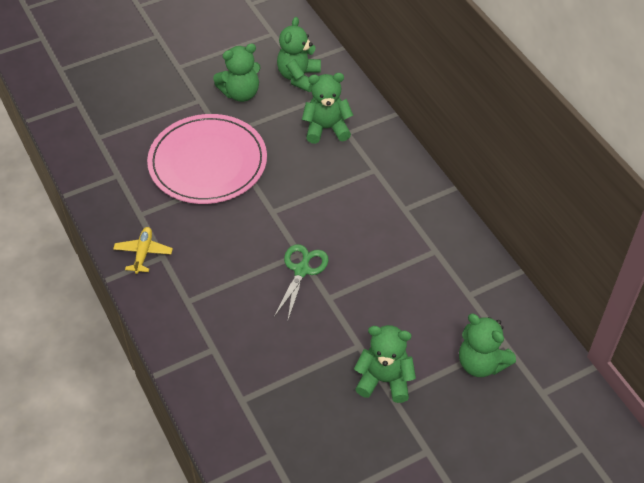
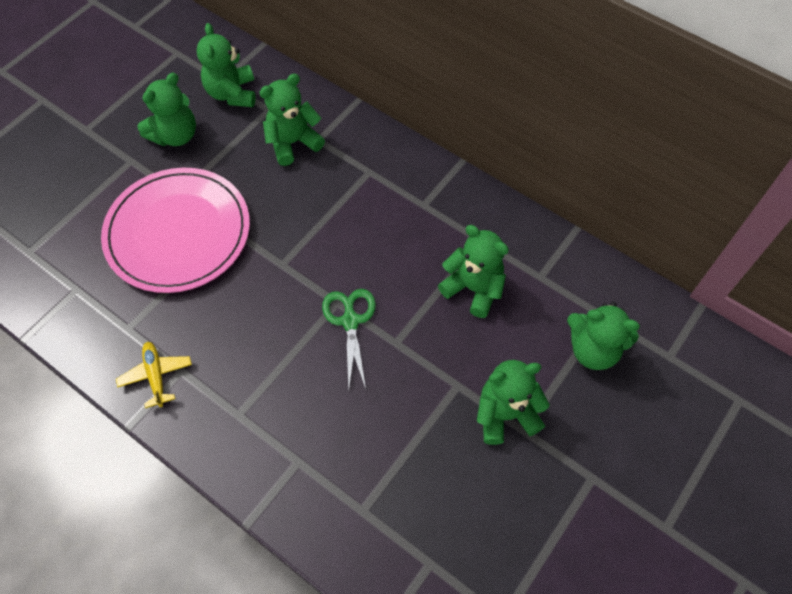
camera: 25 degrees left, 10 degrees up
(410, 283) = (473, 288): none -> green teddy bear

